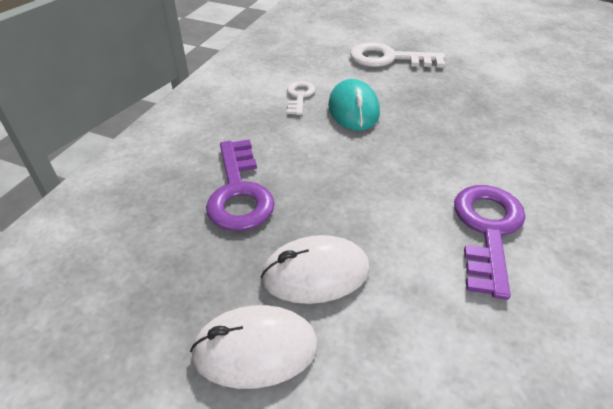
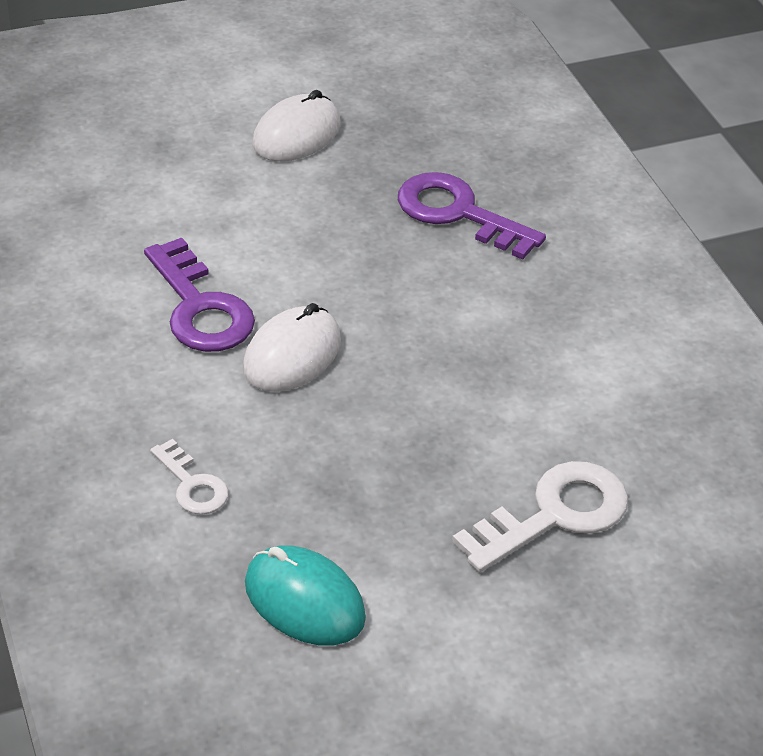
camera: 135 degrees right, 0 degrees up
(299, 96) = (570, 357): white key -> white key (192, 485)
(315, 273) = (311, 193): white mouse -> white mouse (292, 355)
(353, 109) = (481, 377): turquoise mouse -> turquoise mouse (304, 600)

